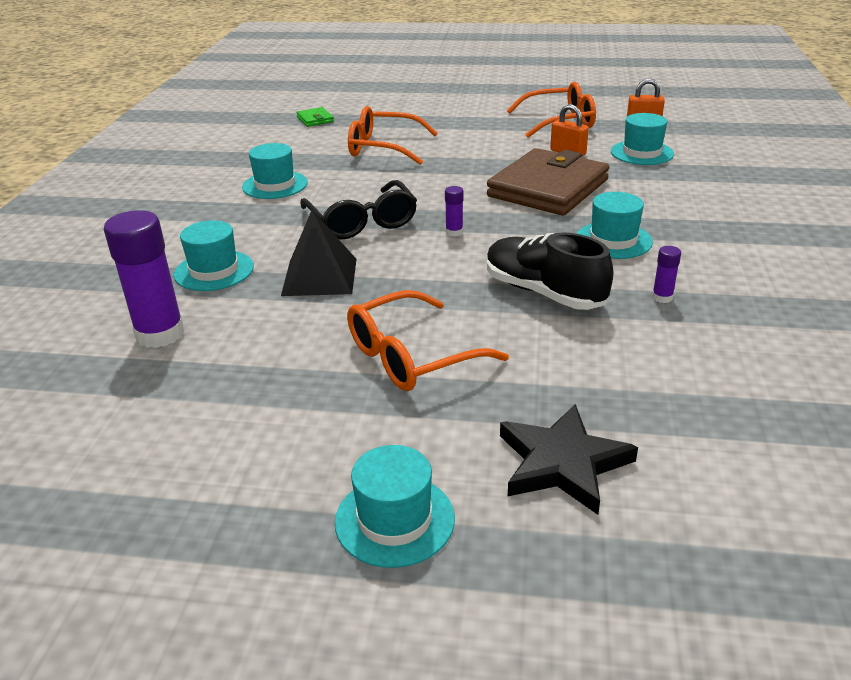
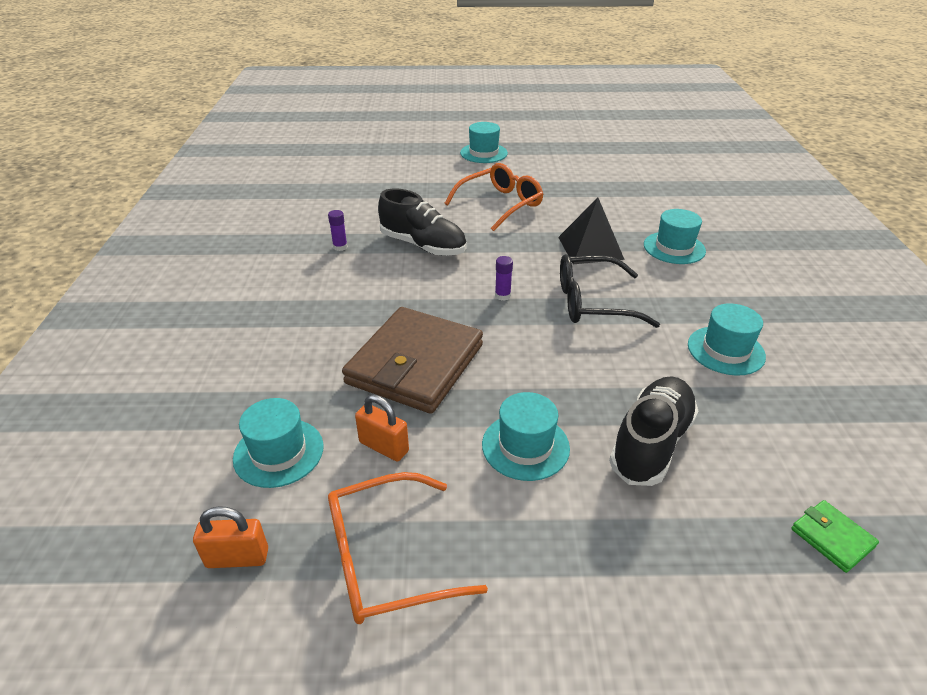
camera: 170 degrees right, 5 degrees up
(160, 334) = (659, 207): purple glue stick -> none
(362, 222) = (593, 302): black glasses -> black glasses turned 60 degrees counterclockwise
(383, 148) = (651, 443): orange glasses -> black shoe
(562, 463) = (416, 170): black star -> none
(613, 240) = (361, 295): turquoise hat -> turquoise hat (525, 446)

